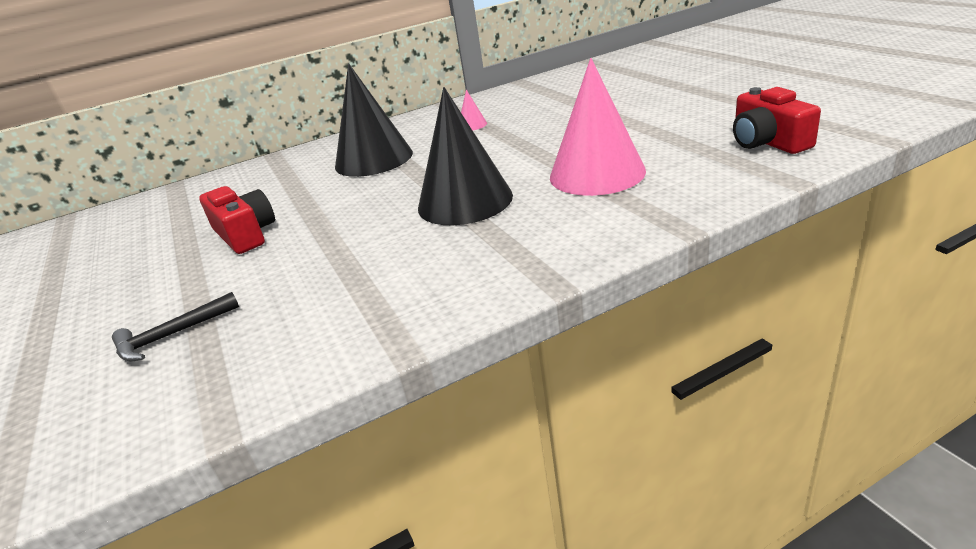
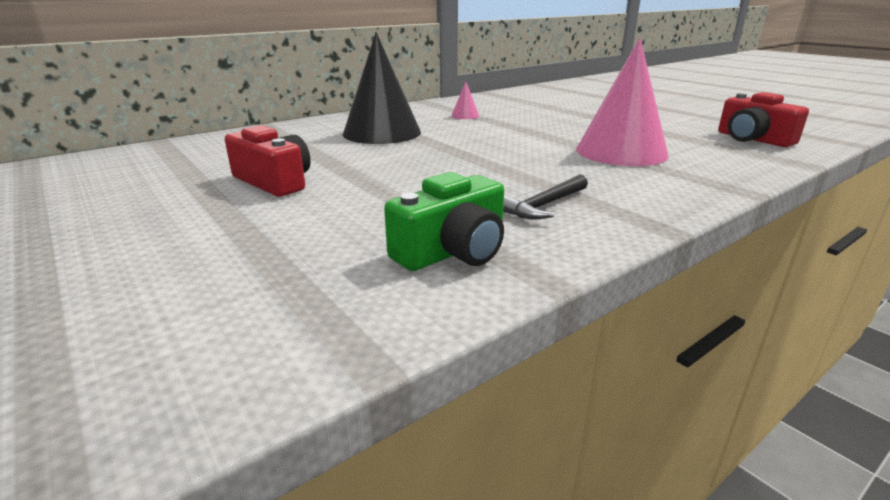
camera: 15 degrees left, 5 degrees down
(173, 335) = (236, 267): black hammer -> black hammer (544, 205)
(346, 316) = (453, 251): none -> green camera
(465, 201) = (507, 165): black cone -> none

